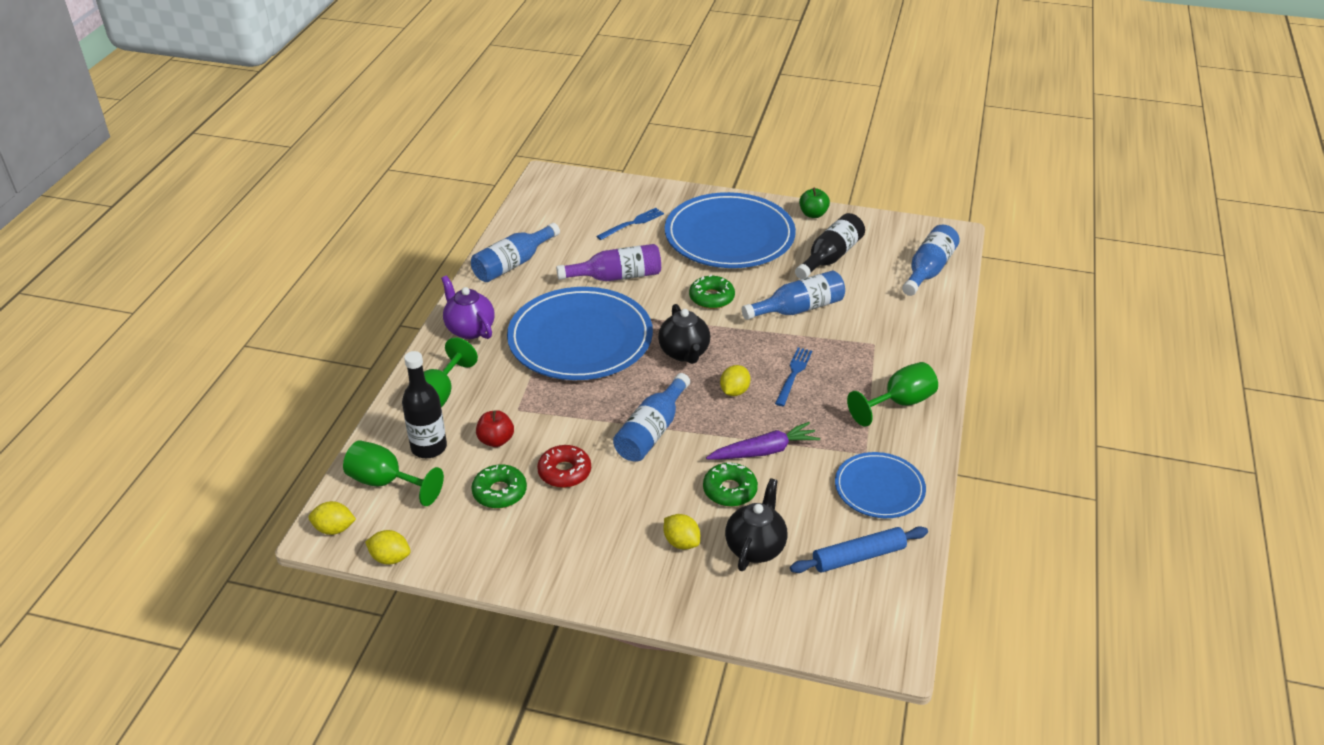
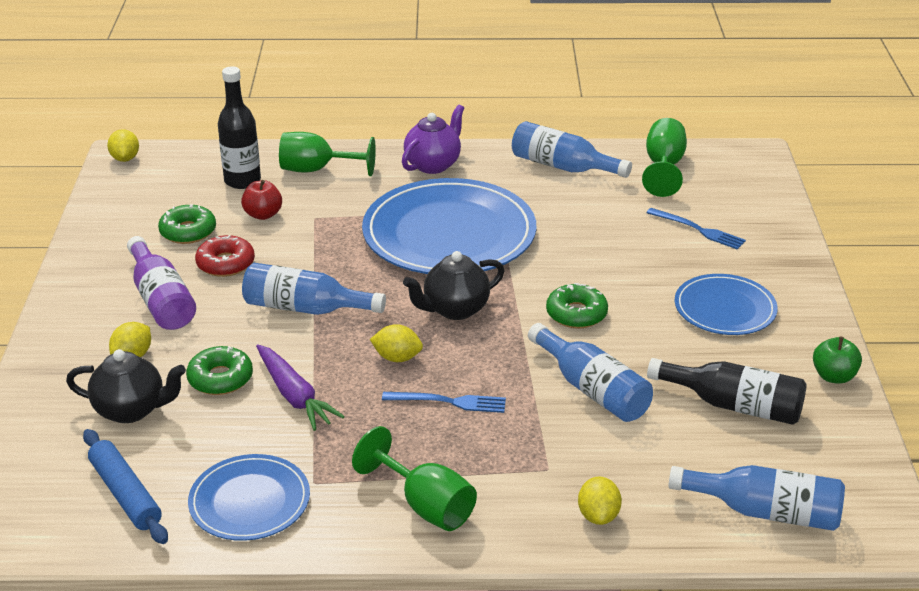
camera: 75 degrees right, 5 degrees down
(386, 482) = (189, 169): green goblet -> green goblet (663, 167)
(390, 558) = (92, 193): yellow lemon -> yellow lemon (598, 515)
(616, 277) = (579, 237): purple bottle -> purple bottle (161, 299)
(729, 235) = (725, 308): blue plate -> blue plate, size x0.54

